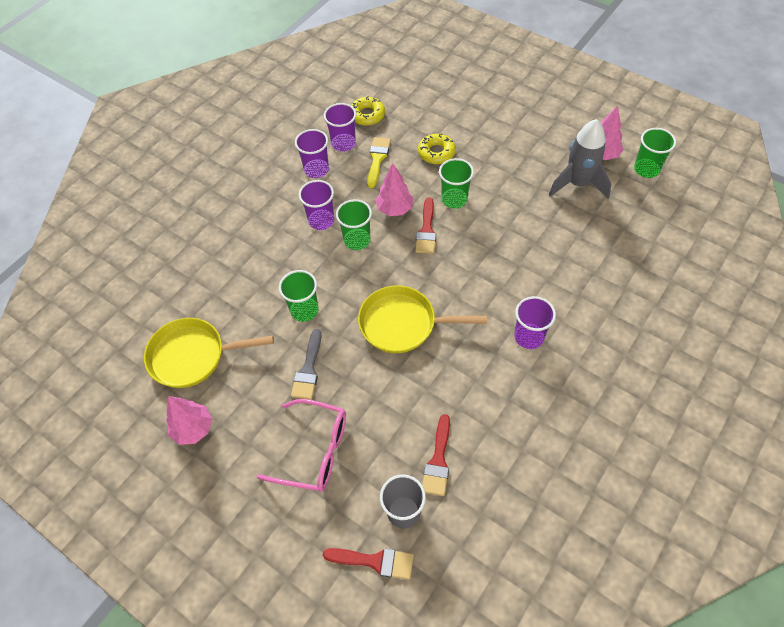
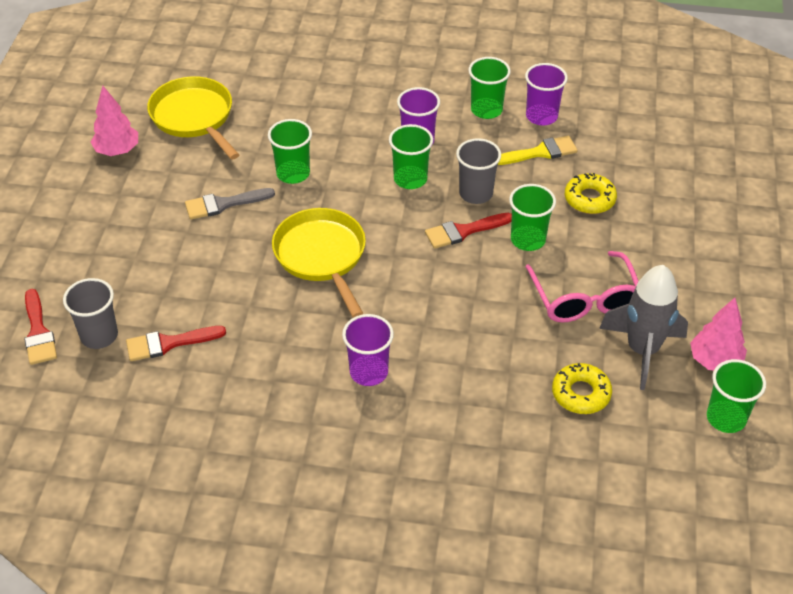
camera: 60 degrees right, 10 degrees down
(314, 451) = (134, 243): pink glasses -> pink glasses (584, 298)
(316, 169) = (486, 110): purple cup -> green cup
(367, 115) = (601, 119): yellow donut -> yellow donut (581, 393)
(394, 209) = (476, 193): pink tree -> grey cup

